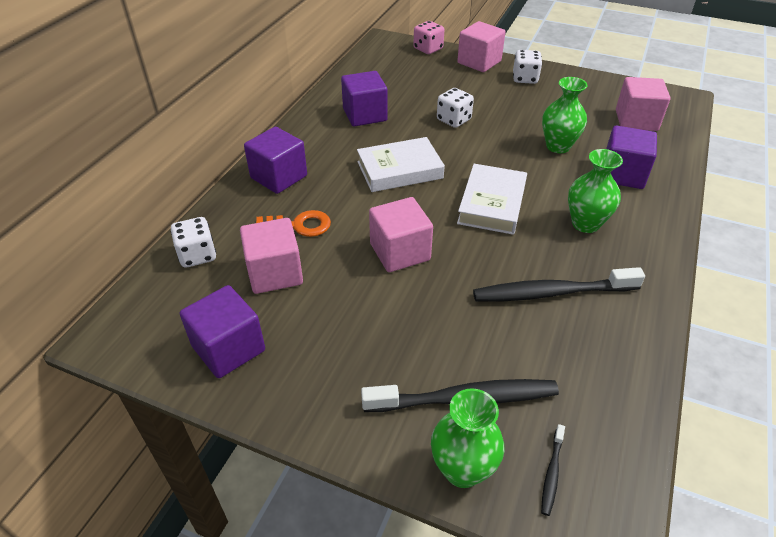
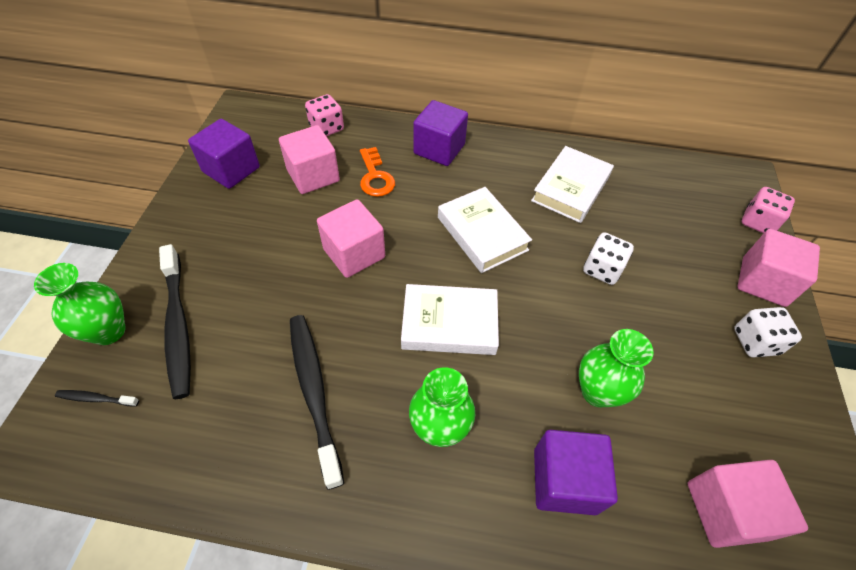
camera: 75 degrees right, 10 degrees up
(197, 255) = (326, 128): white dice -> pink dice
(365, 115) = (570, 188): purple cube -> white book

